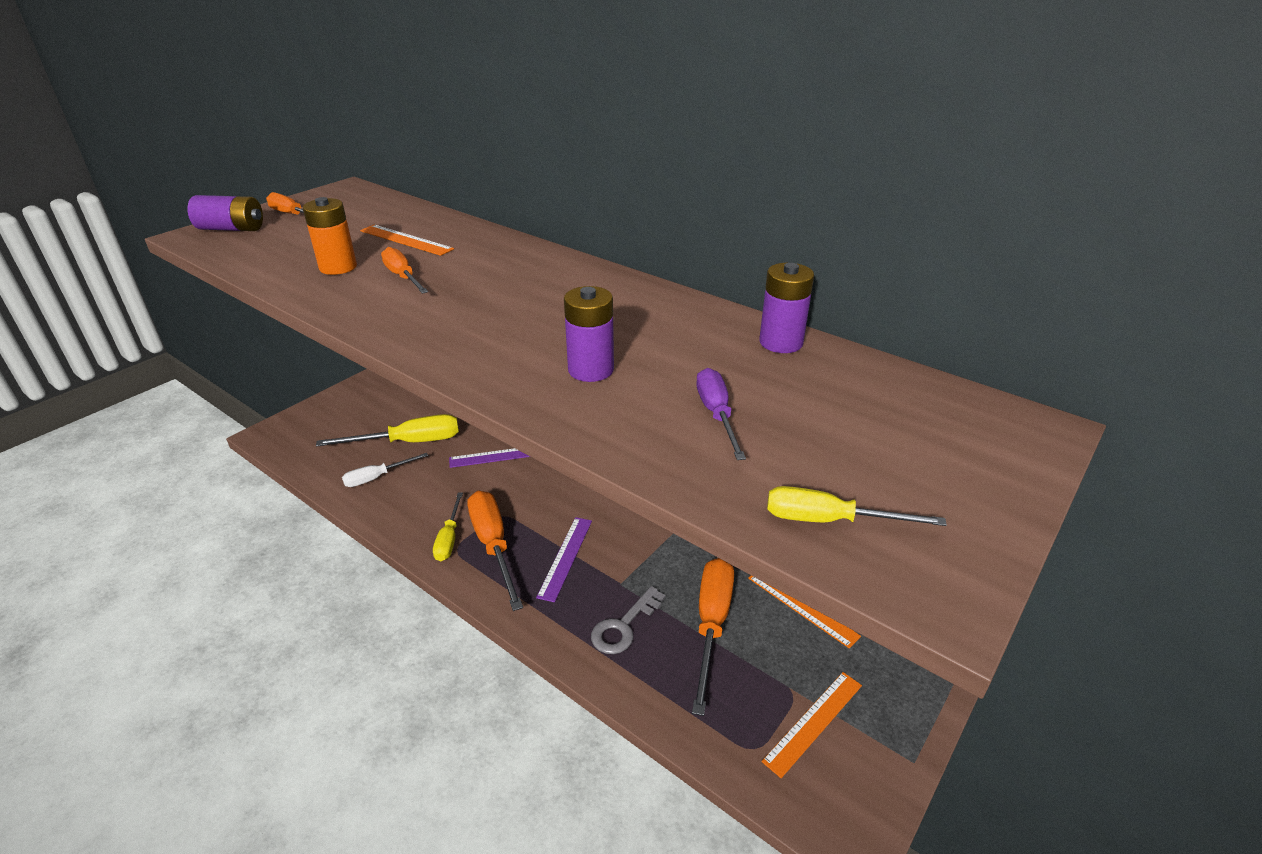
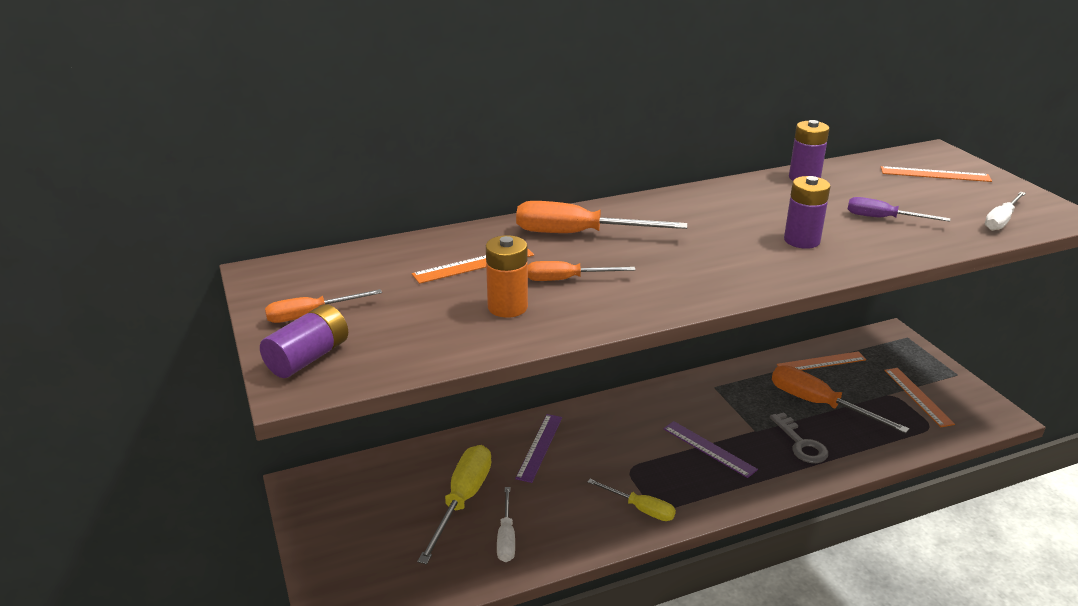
camera: 60 degrees left, 5 degrees down
(493, 545) = (668, 484): orange screwdriver -> orange screwdriver (579, 234)
(829, 520) = (1001, 220): yellow screwdriver -> white screwdriver
(937, 437) = (935, 174): none -> orange ruler

